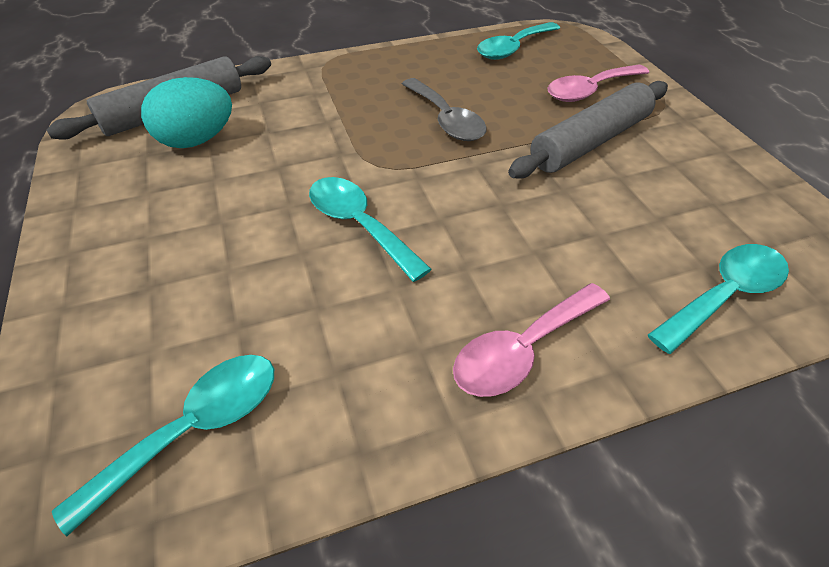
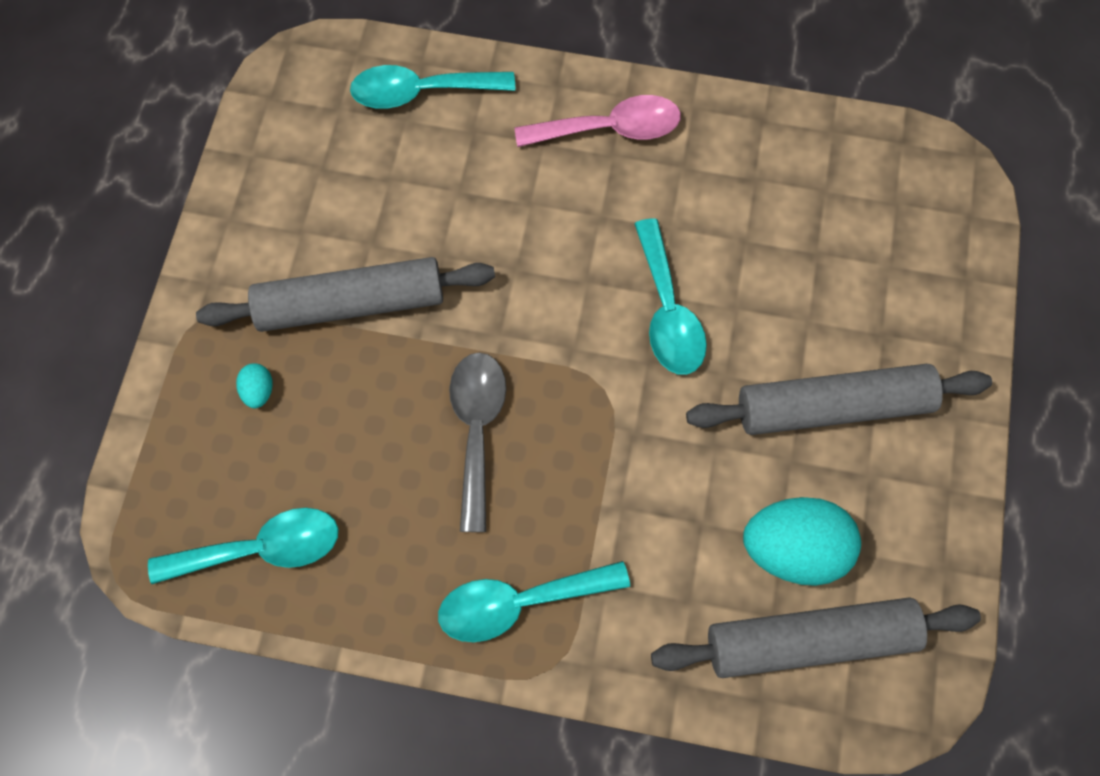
camera: 150 degrees left, 20 degrees up
(187, 219) = (833, 407): none -> grey rolling pin
(195, 428) = (867, 186): turquoise spoon -> turquoise spoon (519, 603)
(589, 91) = (258, 391): pink spoon -> turquoise egg

